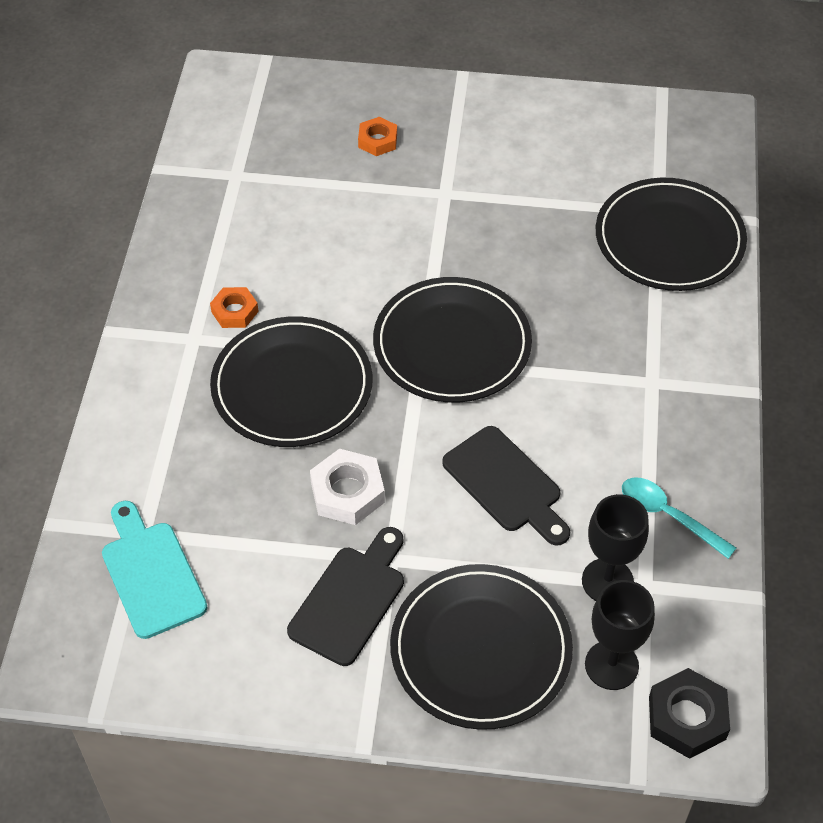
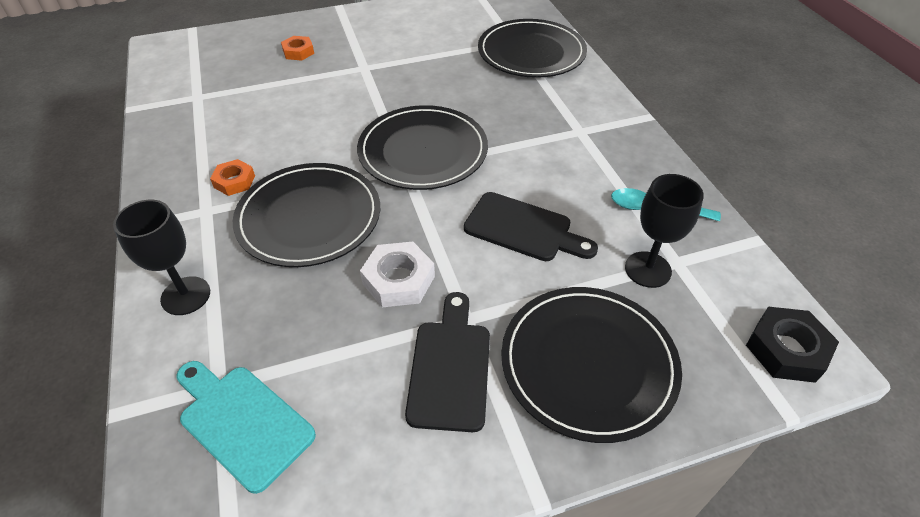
camera: 25 degrees left, 5 degrees down
(611, 665) = (699, 332): black goblet -> black goblet (185, 296)

